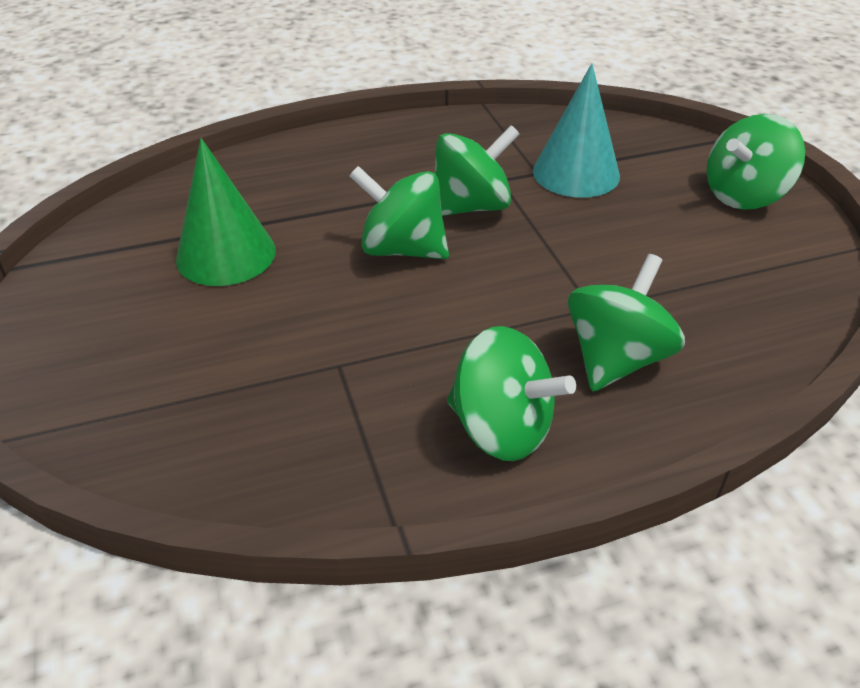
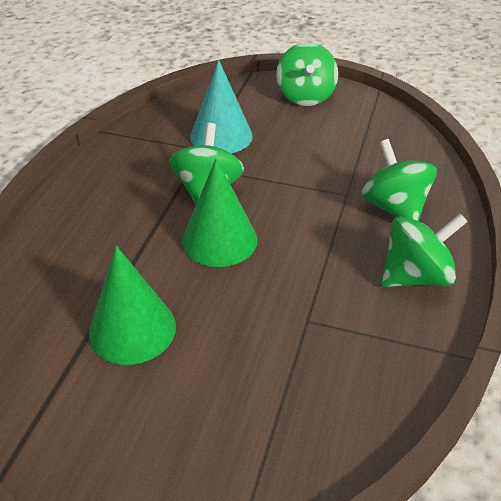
camera: 55 degrees left, 0 degrees up
(402, 249) = (219, 240): green spinning top -> green cone

